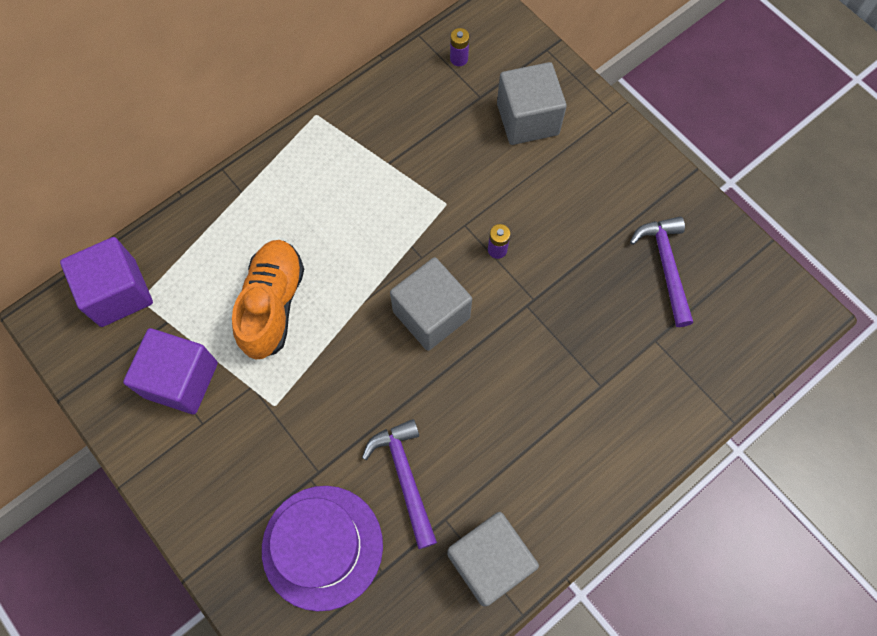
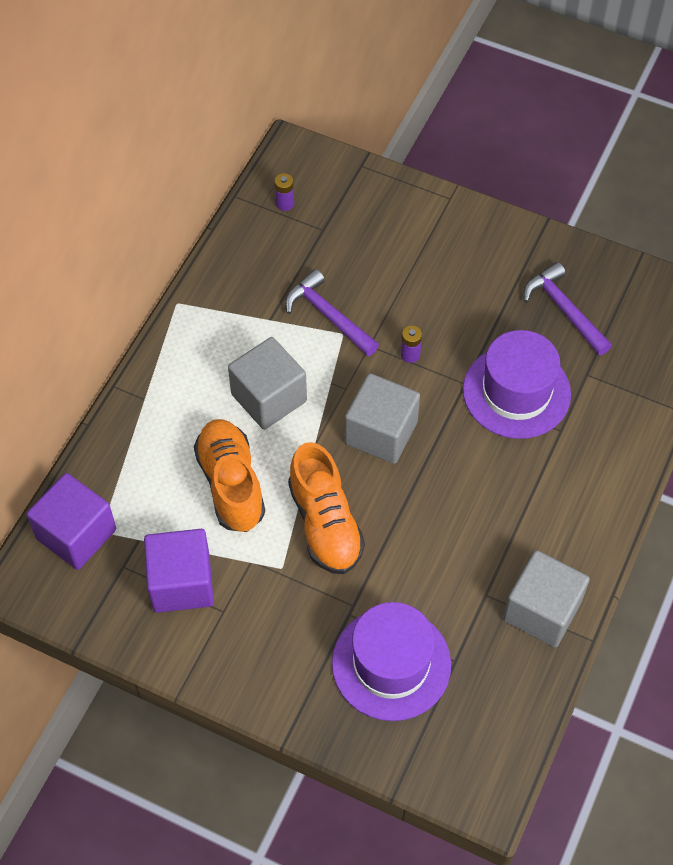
camera: 25 degrees left, 10 degrees down
(335, 380) = (325, 523): none -> orange shoe
(405, 477) = (432, 576): purple hammer -> purple hammer (328, 315)
(527, 119) = (377, 232): grey cube -> grey cube (269, 398)
(578, 329) = (516, 392): none -> purple hat

